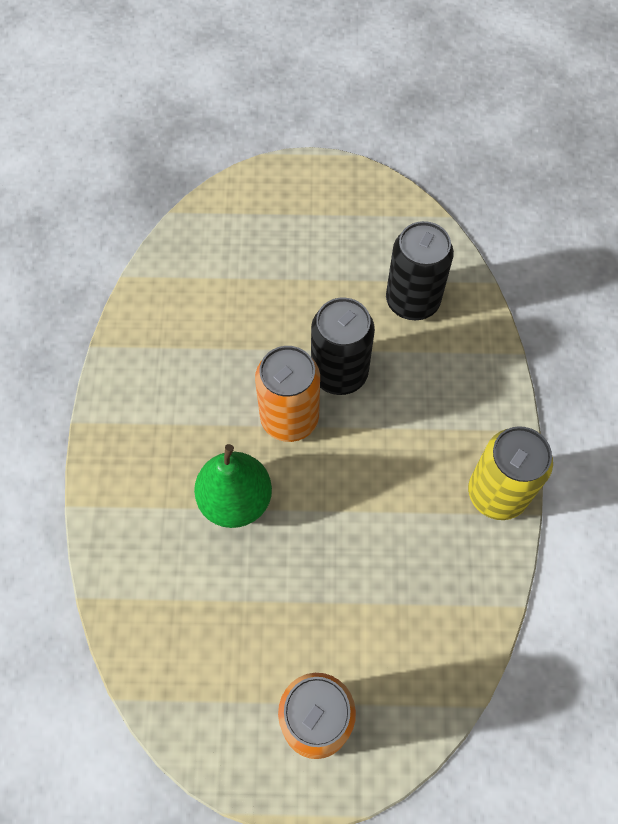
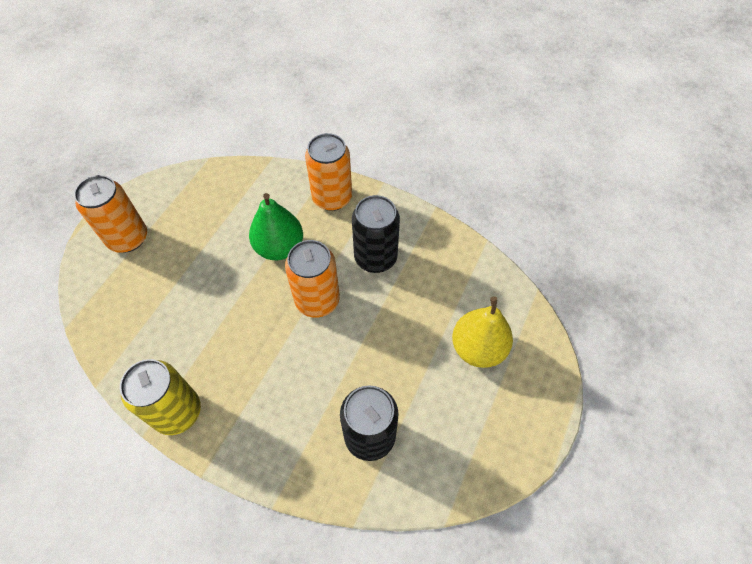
camera: 115 degrees right, 5 degrees down
(126, 475) = (332, 198): none -> orange can
(269, 243) = (478, 348): none -> yellow pear
(339, 373) = (334, 348): black can -> black can (375, 258)

